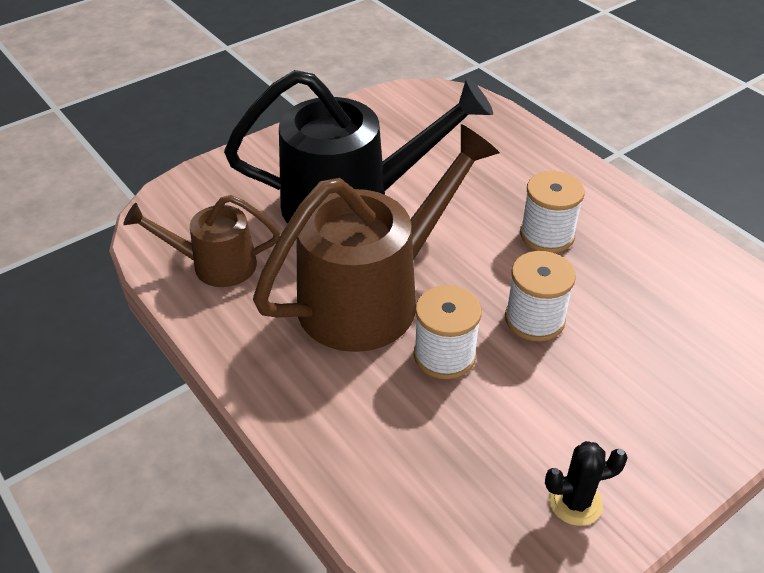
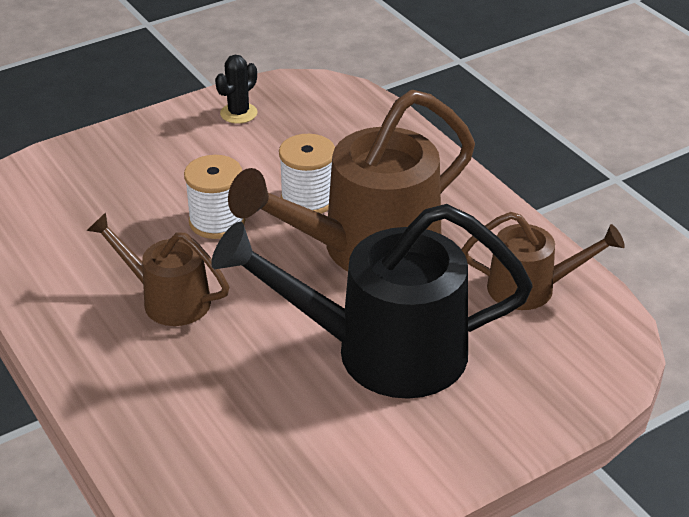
camera: 175 degrees left, 5 degrees down
(547, 235) = (167, 299): white spool -> brown watering can
(575, 502) = (238, 113): black cactus -> black cactus turned 45 degrees counterclockwise

